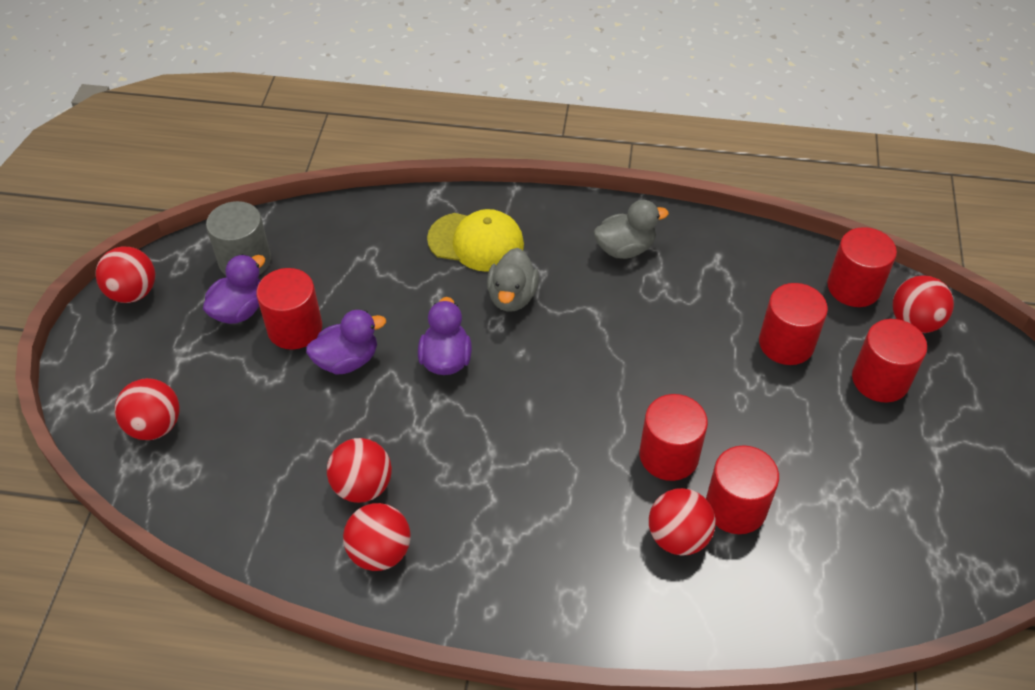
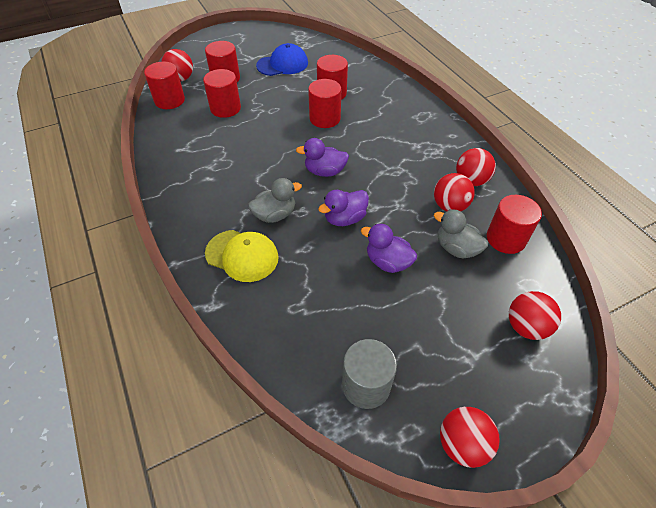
camera: 125 degrees left, 0 degrees up
(239, 310) = (408, 351): purple duck -> purple duck (325, 171)
(295, 328) = (391, 306): red cylinder -> red cylinder (506, 239)
(476, 242) = (242, 255): yellow cap -> yellow cap turned 135 degrees clockwise
(625, 248) = (198, 186): grey duck -> grey duck (456, 248)
(678, 537) = (362, 102): red ball -> none
(882, 484) = (282, 64): none -> blue cap

